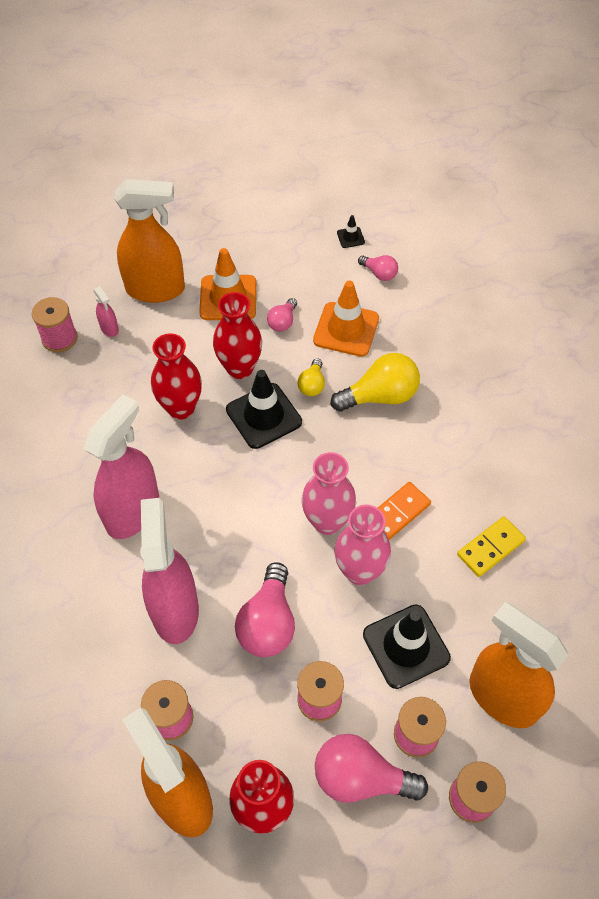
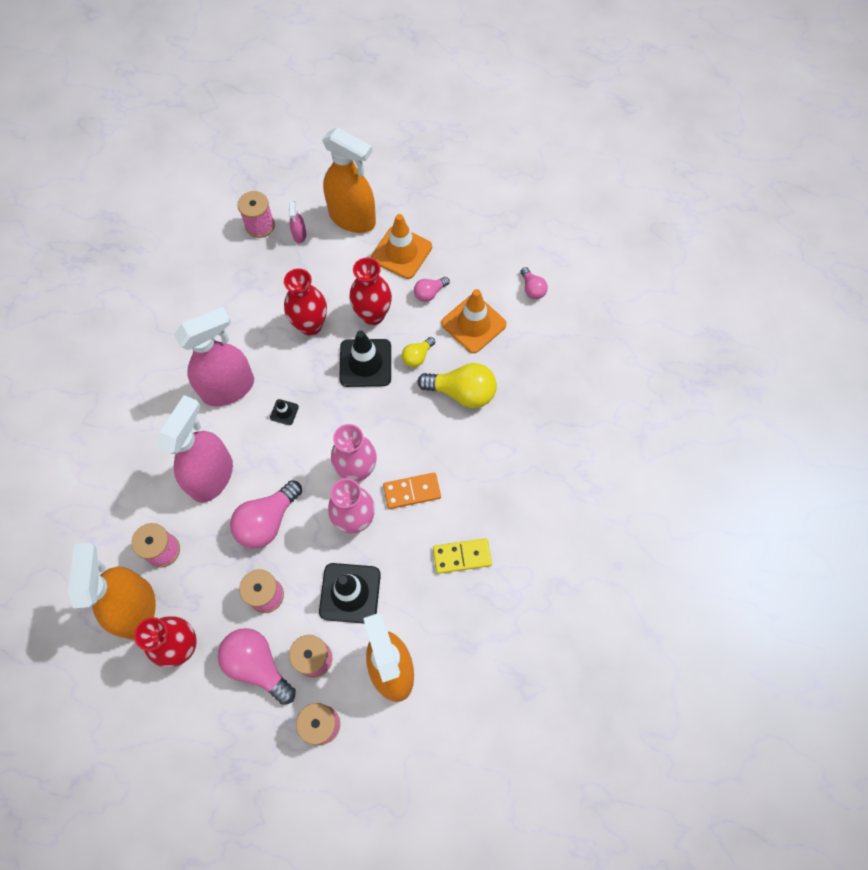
camera: 30 degrees right, 10 degrees up
(350, 237) = (530, 246): black traffic cone -> black traffic cone (284, 412)

